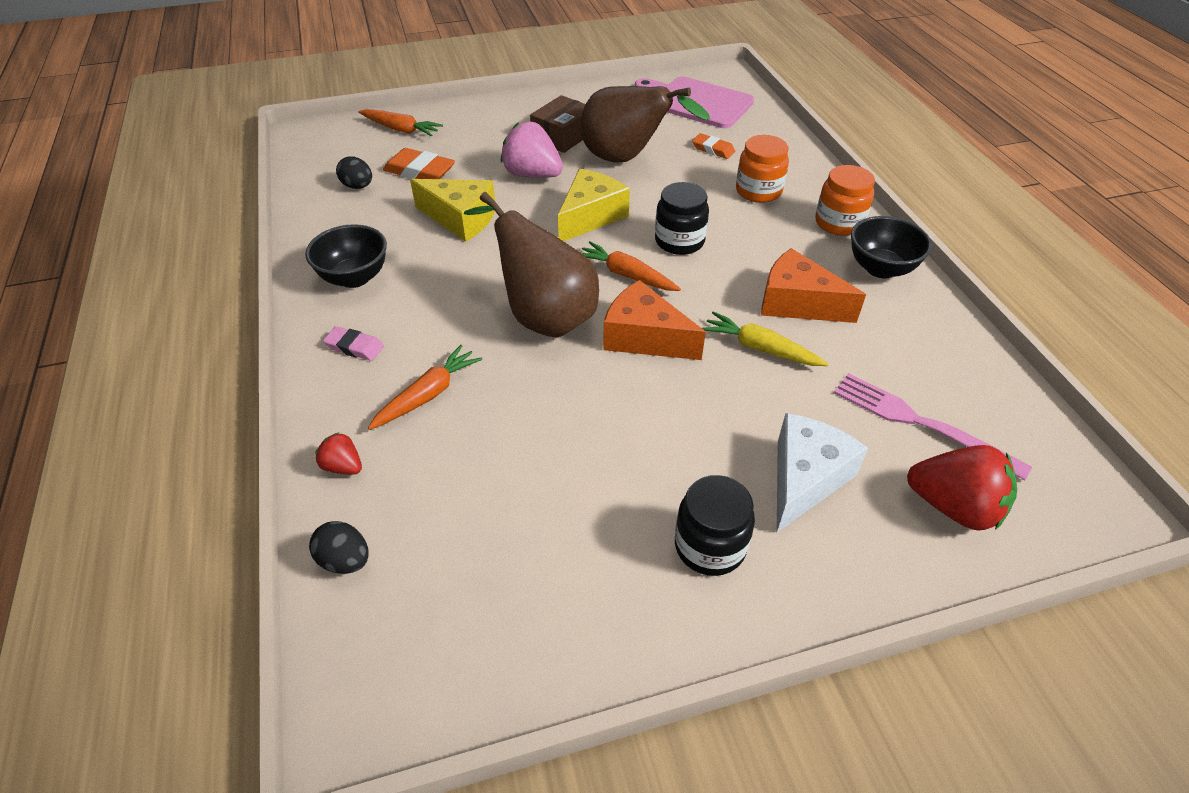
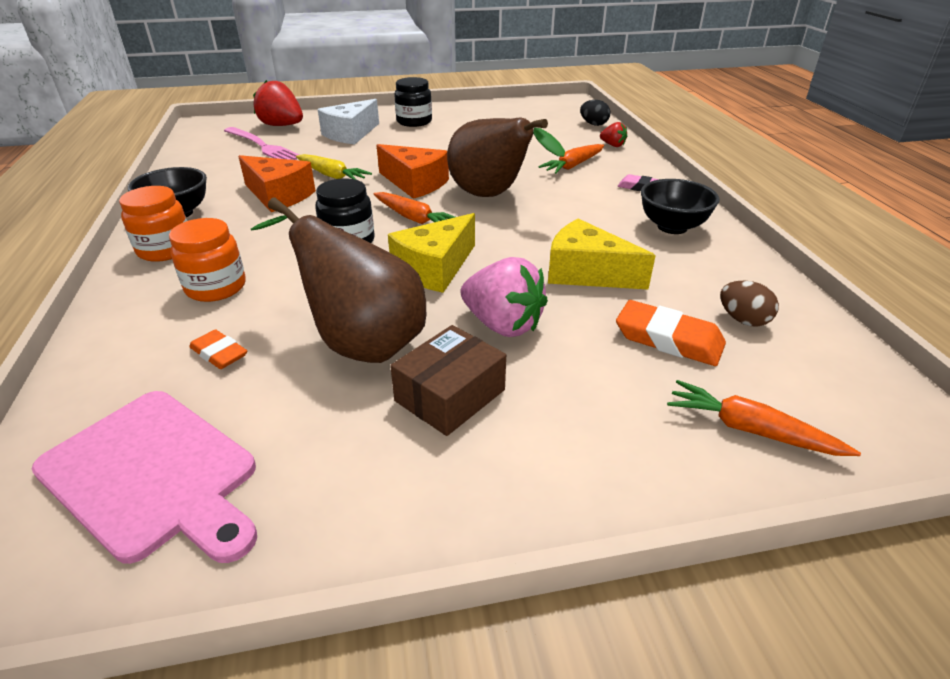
camera: 175 degrees left, 10 degrees down
(358, 186) = (743, 320): black egg -> brown egg

